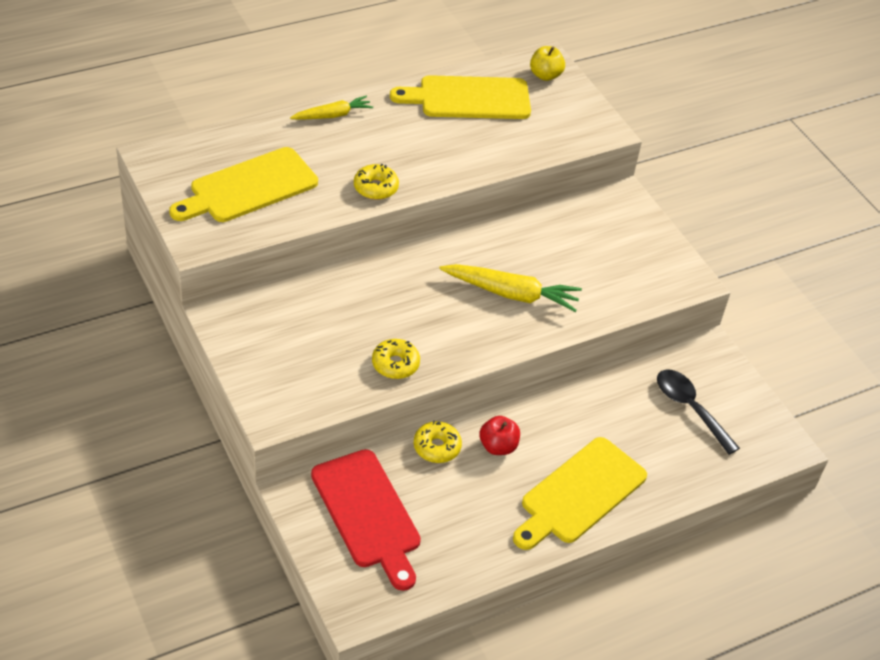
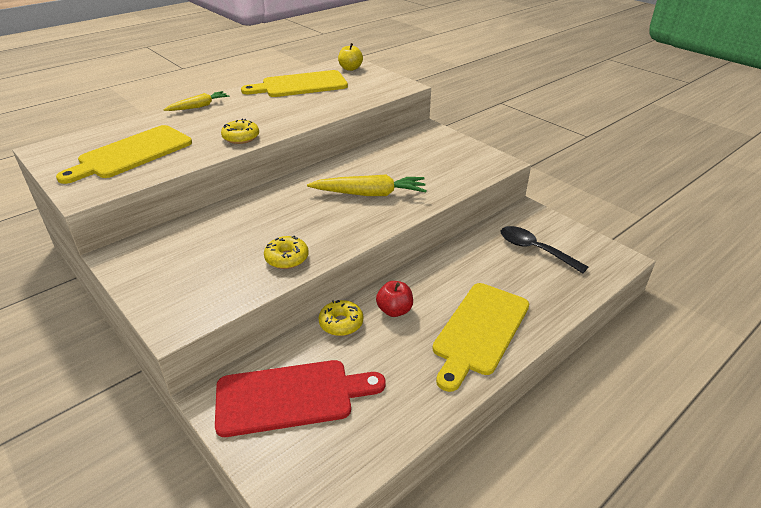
camera: 10 degrees left, 10 degrees down
(368, 513) = (291, 396): red cutting board -> red cutting board turned 60 degrees counterclockwise

